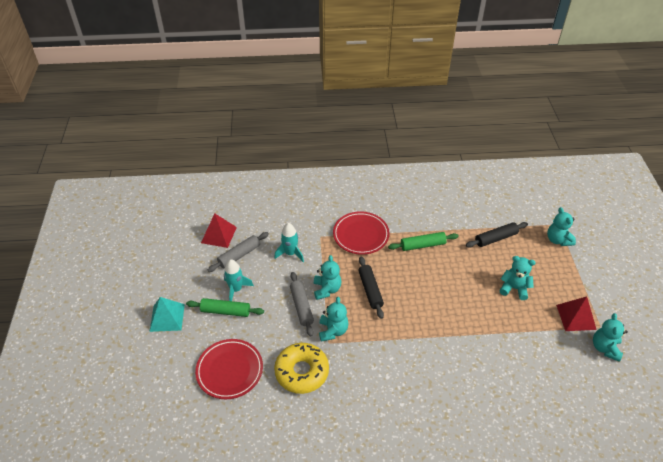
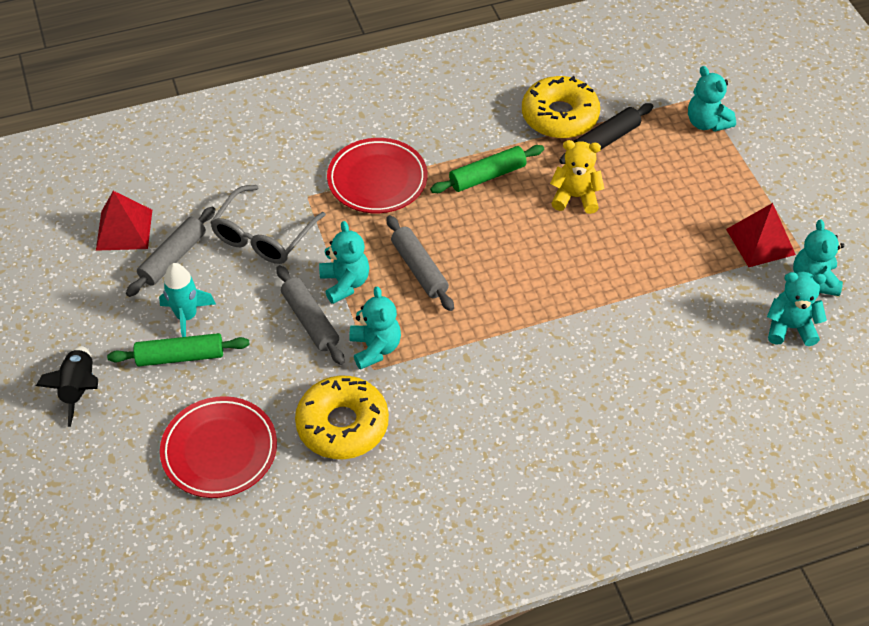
camera: 15 degrees left, 5 degrees up
(167, 317) = (79, 389): turquoise pyramid -> black rocket
(290, 253) = (263, 236): turquoise rocket -> grey glasses
(370, 290) = (419, 269): black rolling pin -> grey rolling pin
(470, 267) = (575, 197): none -> yellow teddy bear
(472, 219) = (559, 116): none -> yellow donut
(514, 288) = (654, 216): turquoise teddy bear -> turquoise teddy bear (790, 327)

